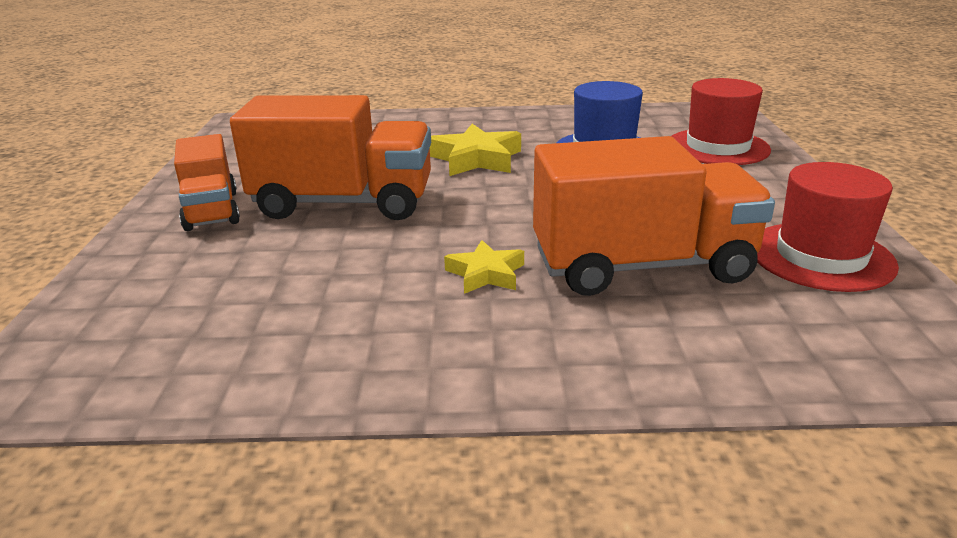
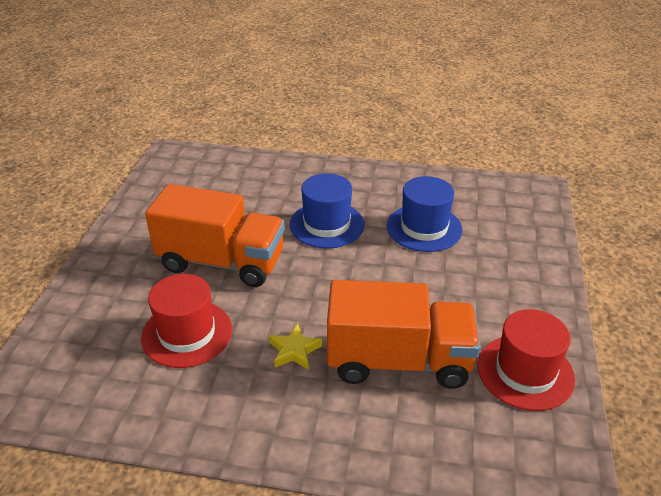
camera: 10 degrees right, 10 degrees up
(211, 210) = (134, 256): orange truck -> none
(476, 159) = (326, 224): yellow star -> blue hat
(717, 147) = (512, 237): red hat -> red hat (187, 333)

